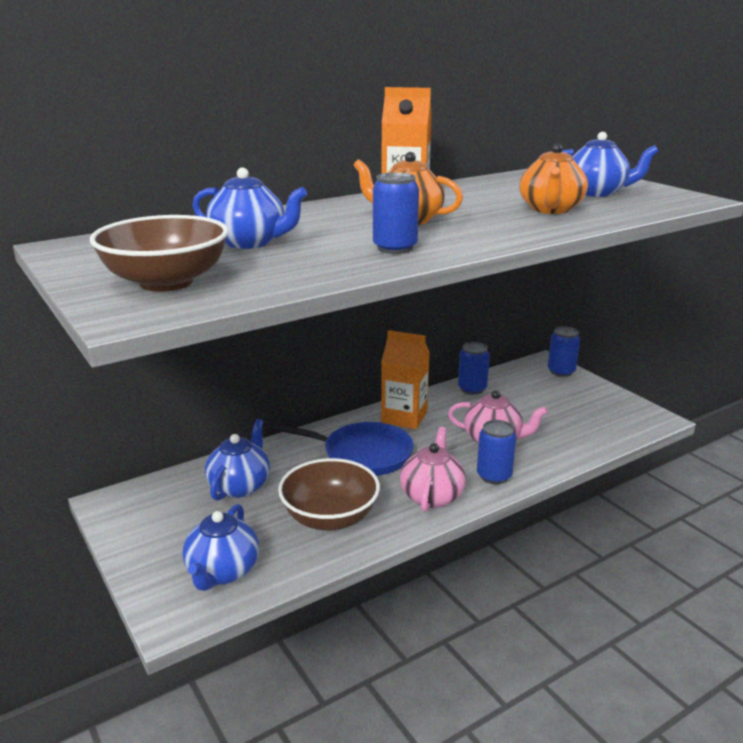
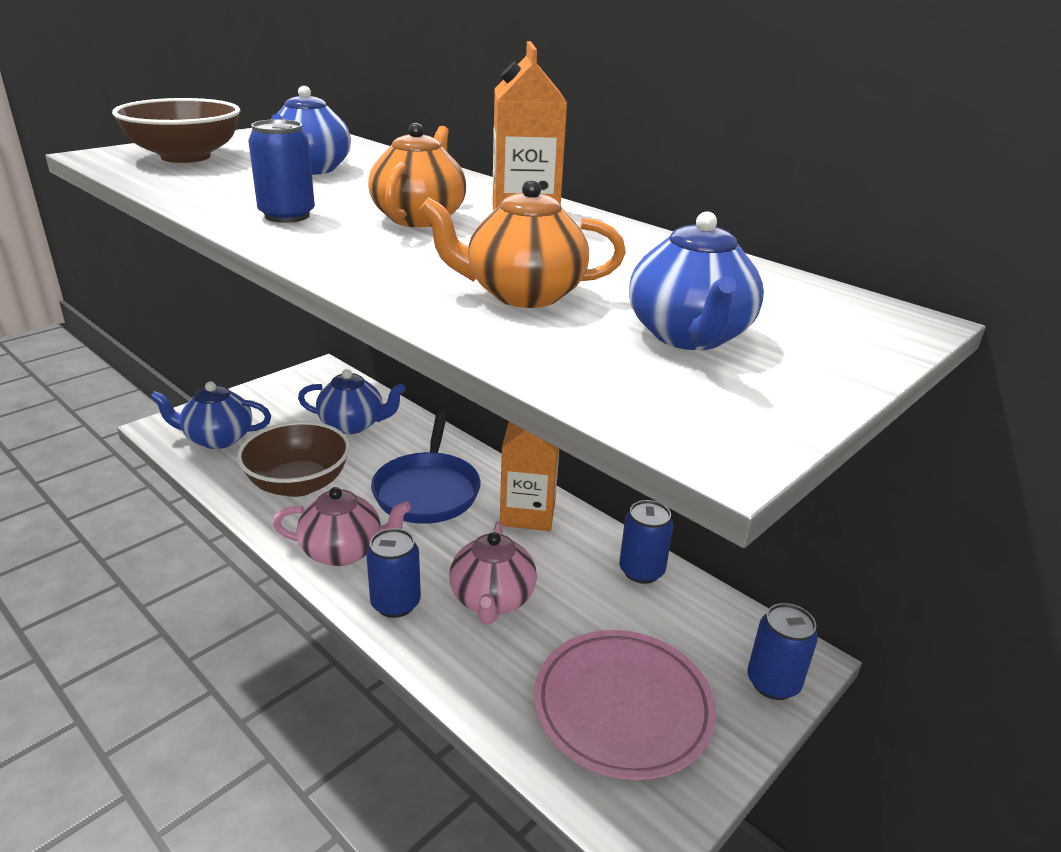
camera: 75 degrees right, 5 degrees up
(580, 412) = (622, 707): none -> pink plate

